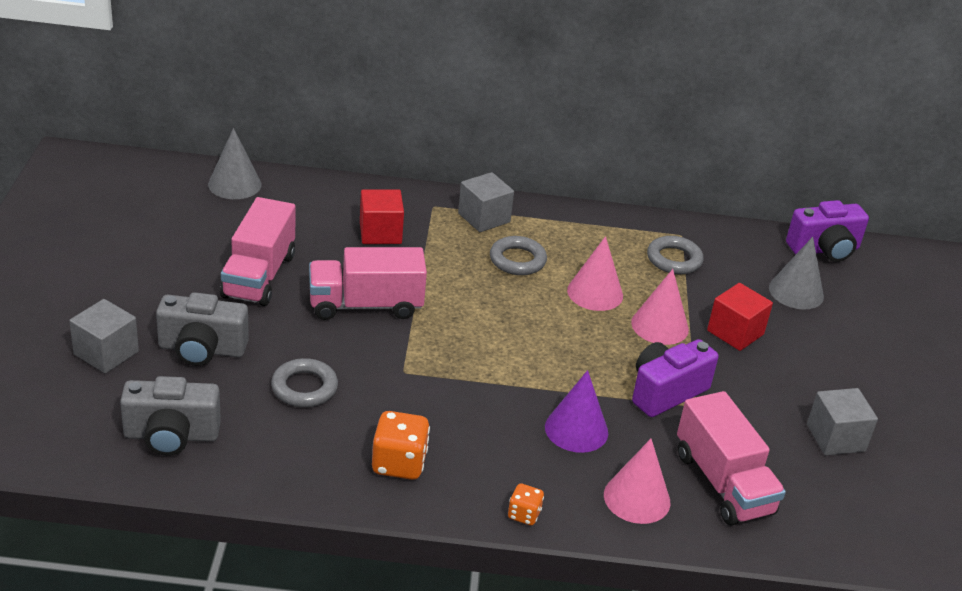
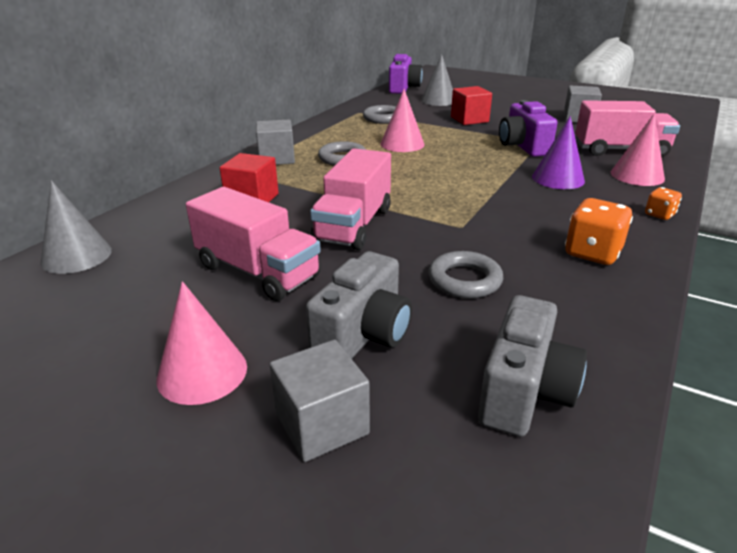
camera: 60 degrees left, 5 degrees down
(660, 326) = (451, 135): pink cone -> pink cone (202, 372)

